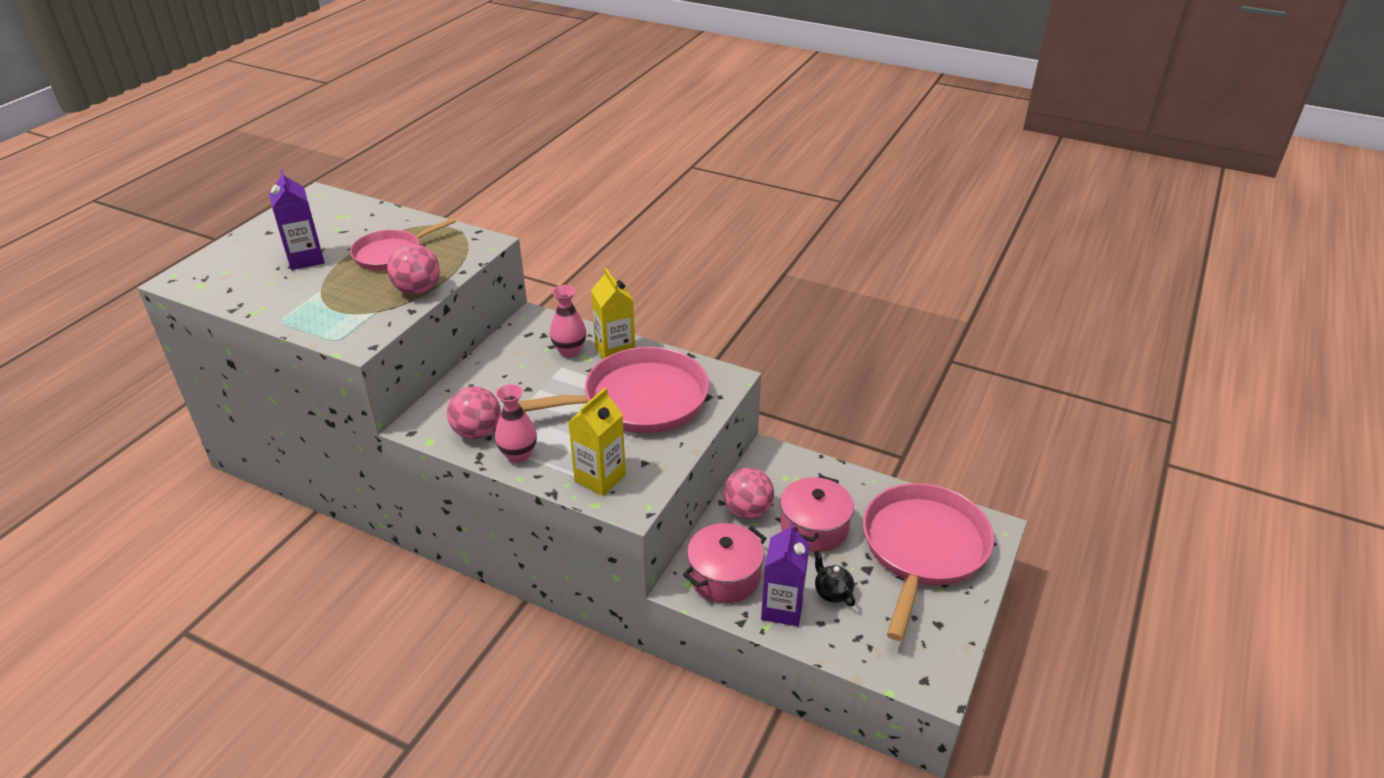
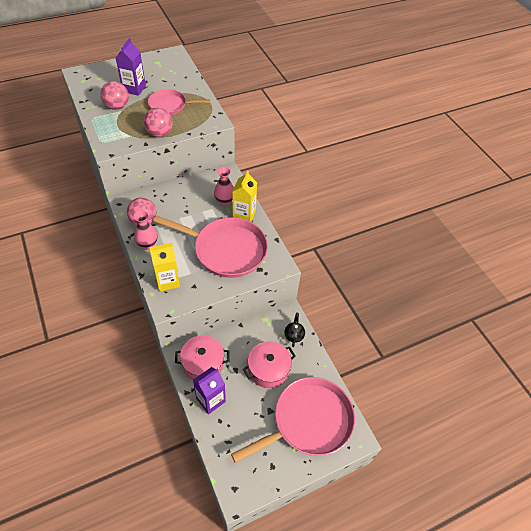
camera: 35 degrees right, 15 degrees up
(747, 510) = (247, 338): pink ball -> pink ball (117, 106)
(832, 592) = (241, 410): black teapot -> black teapot (294, 335)

